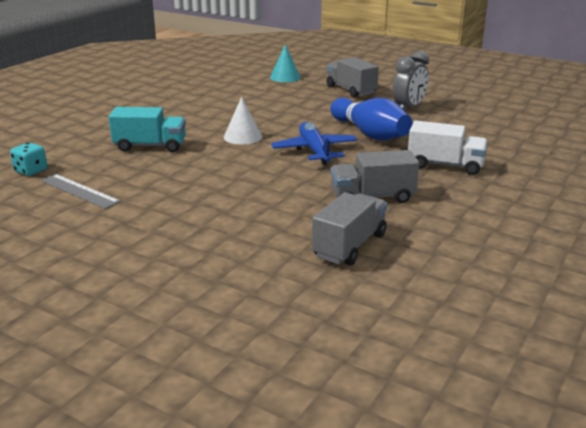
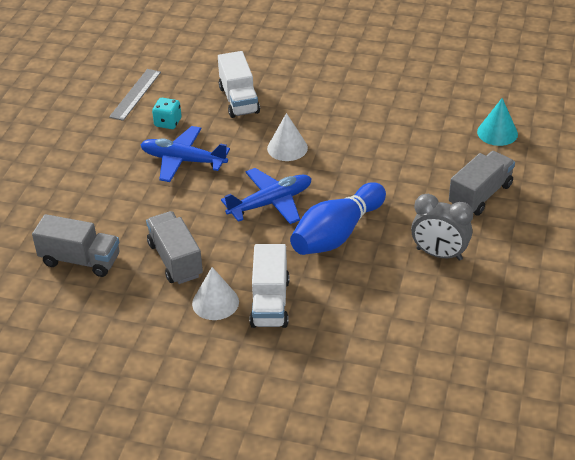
camera: 75 degrees right, 15 degrees up
(31, 171) = (164, 58): turquoise dice -> turquoise dice (168, 123)
(150, 146) = (239, 100): turquoise truck -> white truck
(221, 179) = (183, 160): none -> blue plane
(438, 186) = (215, 302): none -> white cone

